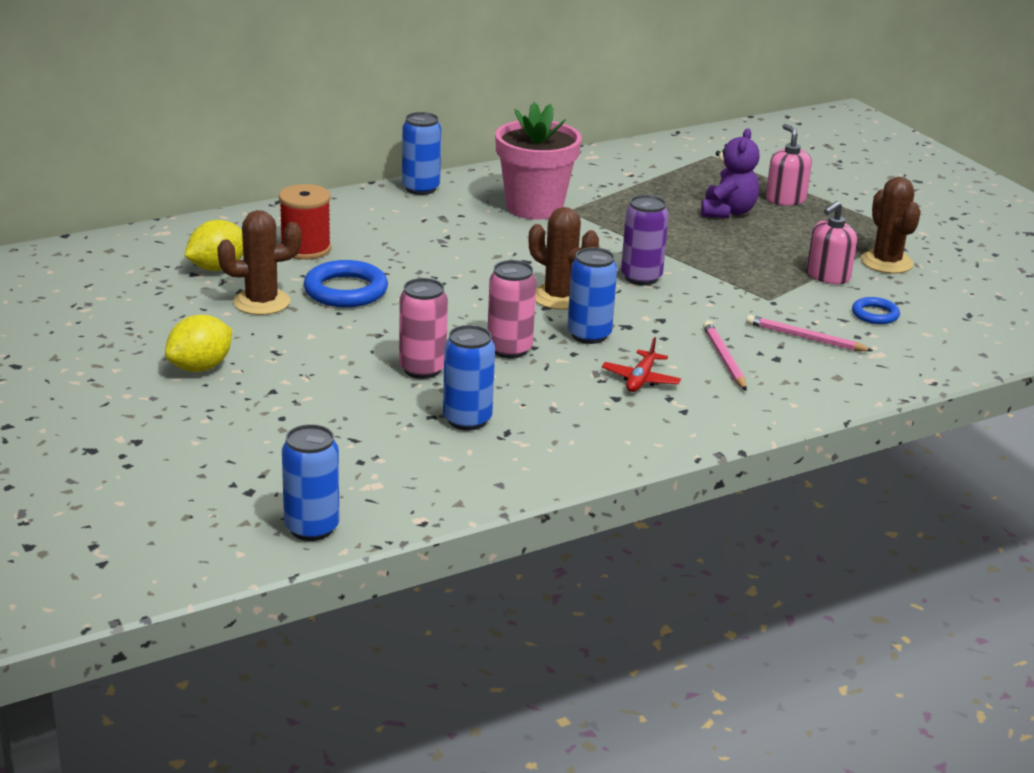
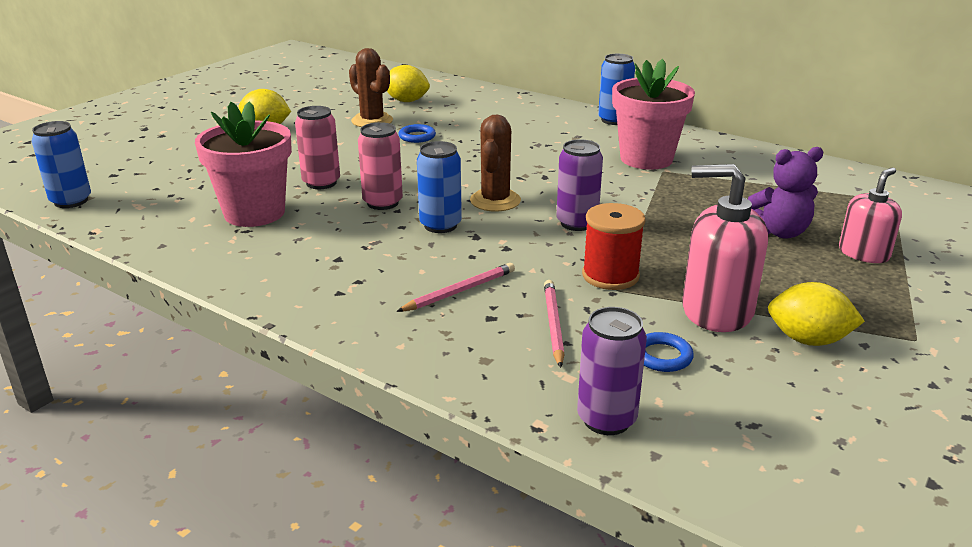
camera: 65 degrees right, 0 degrees up
(305, 249) = (465, 113): red spool -> red spool (610, 276)
(346, 290) = (417, 136): blue ring -> blue ring, size x0.57
(467, 420) = (254, 213): blue can -> pink flower pot
(641, 379) = (380, 262): red plane -> none
(828, 276) = (716, 310): pink soap dispenser -> pink soap dispenser, size x1.58
(886, 262) = (808, 340): brown cactus -> yellow lemon
(938, 357) = (606, 419): none -> purple can

